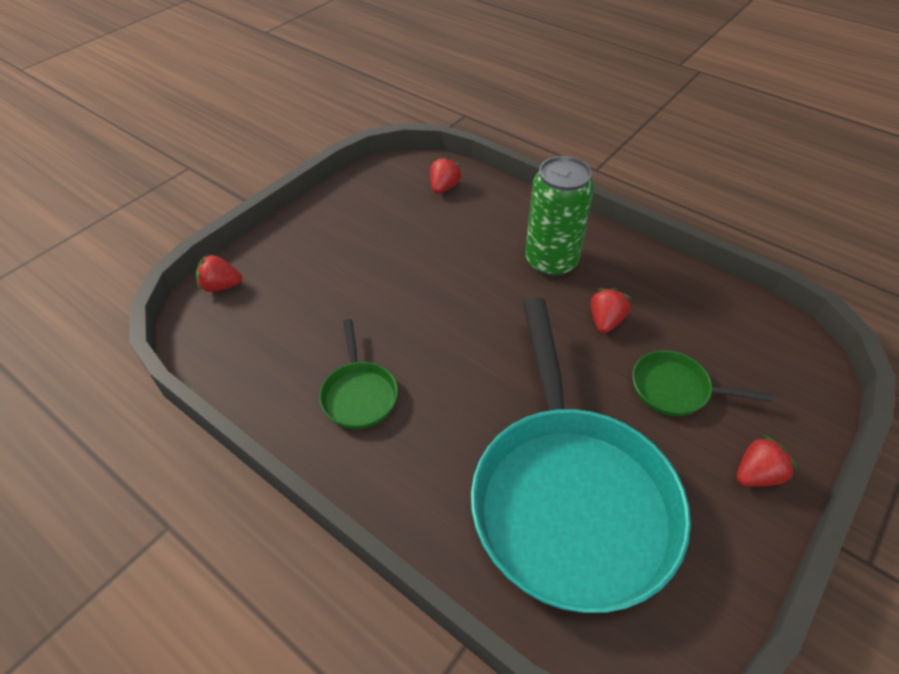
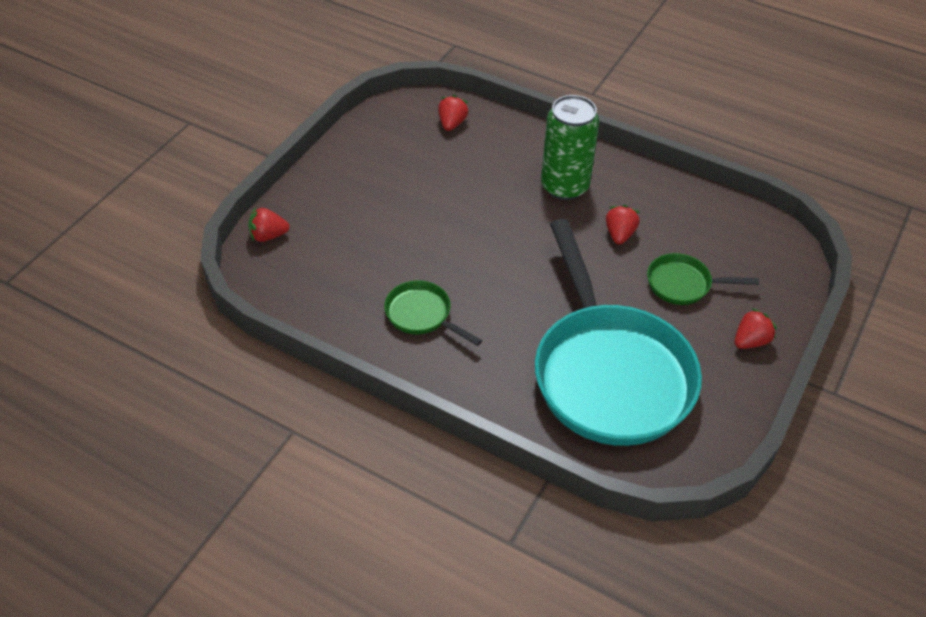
camera: 10 degrees left, 0 degrees up
(359, 394) = (422, 315): green pan -> green pan turned 150 degrees clockwise

